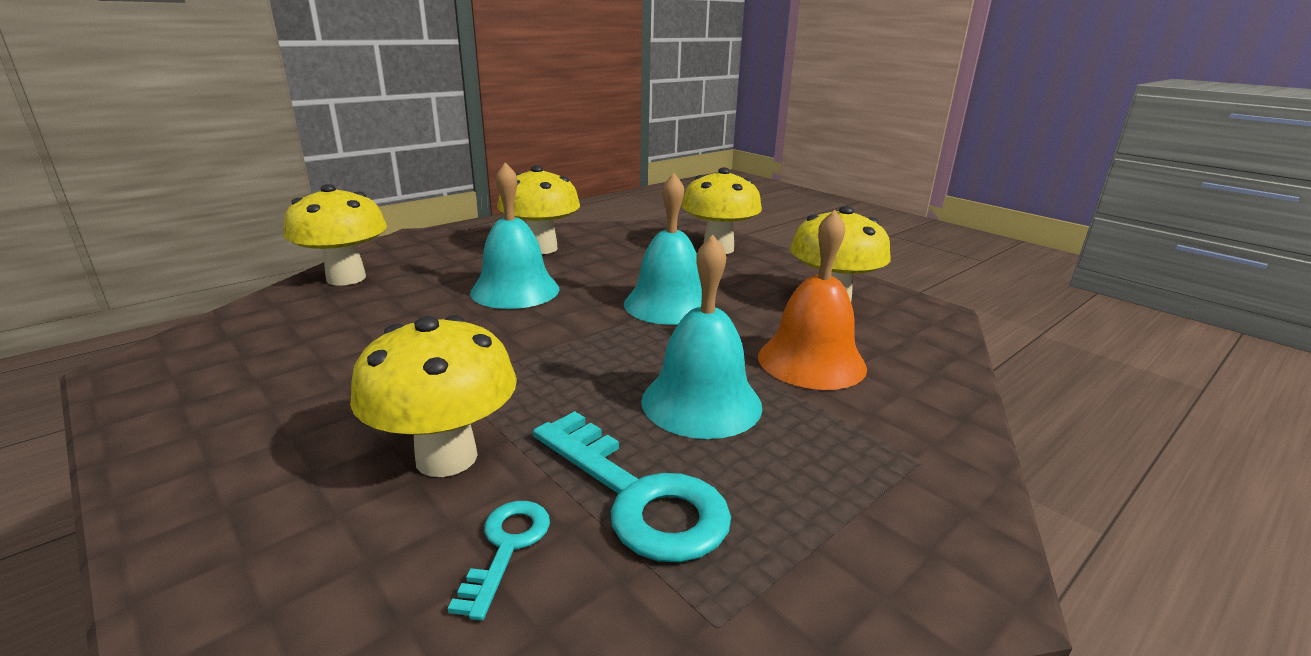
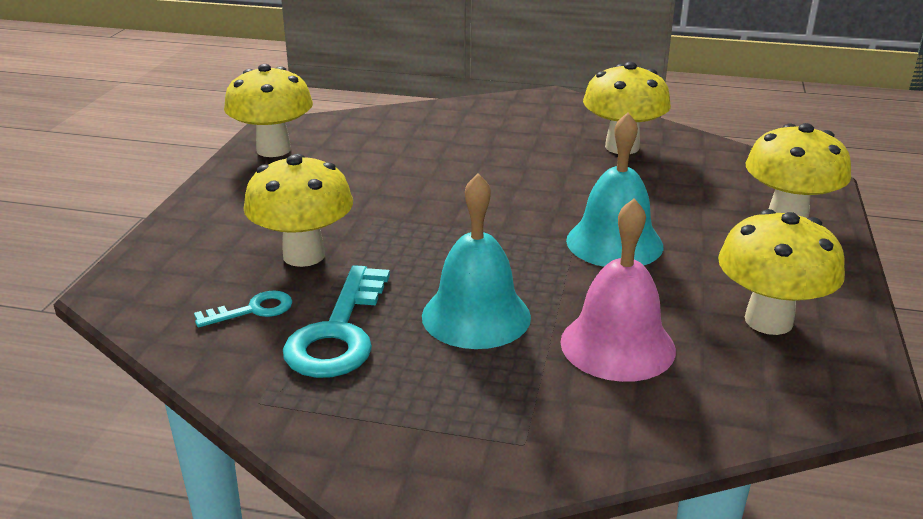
camera: 55 degrees right, 5 degrees up
(346, 278) = (449, 115): yellow mushroom -> yellow mushroom (273, 149)
(515, 290) = (530, 174): turquoise bell -> none
(811, 361) = (617, 345): orange bell -> pink bell

